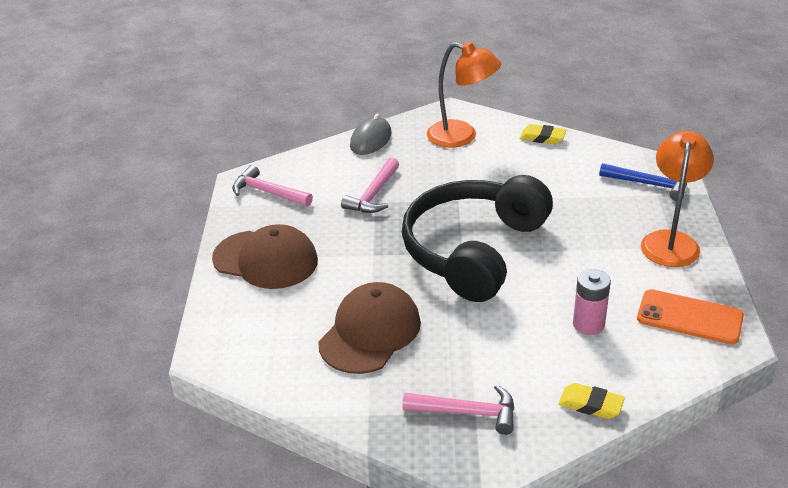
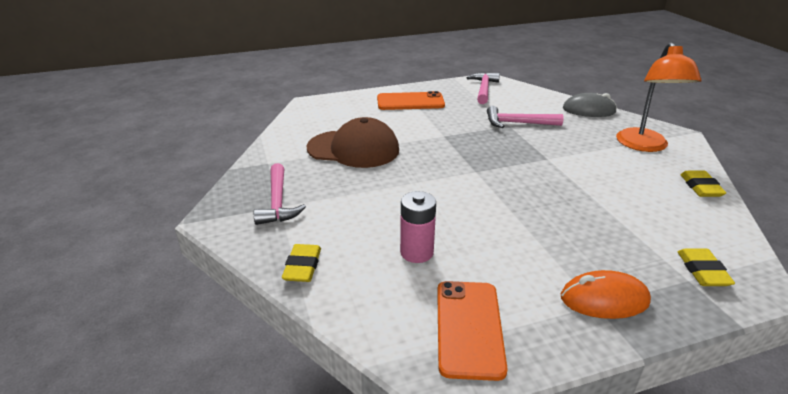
camera: 70 degrees right, 5 degrees down
(265, 260) = (410, 102): brown cap -> orange phone
(473, 250) = (482, 176): black headphones -> none
(649, 184) = (702, 271): blue hammer -> yellow eraser
(670, 241) = (604, 299): orange lamp -> orange mouse

